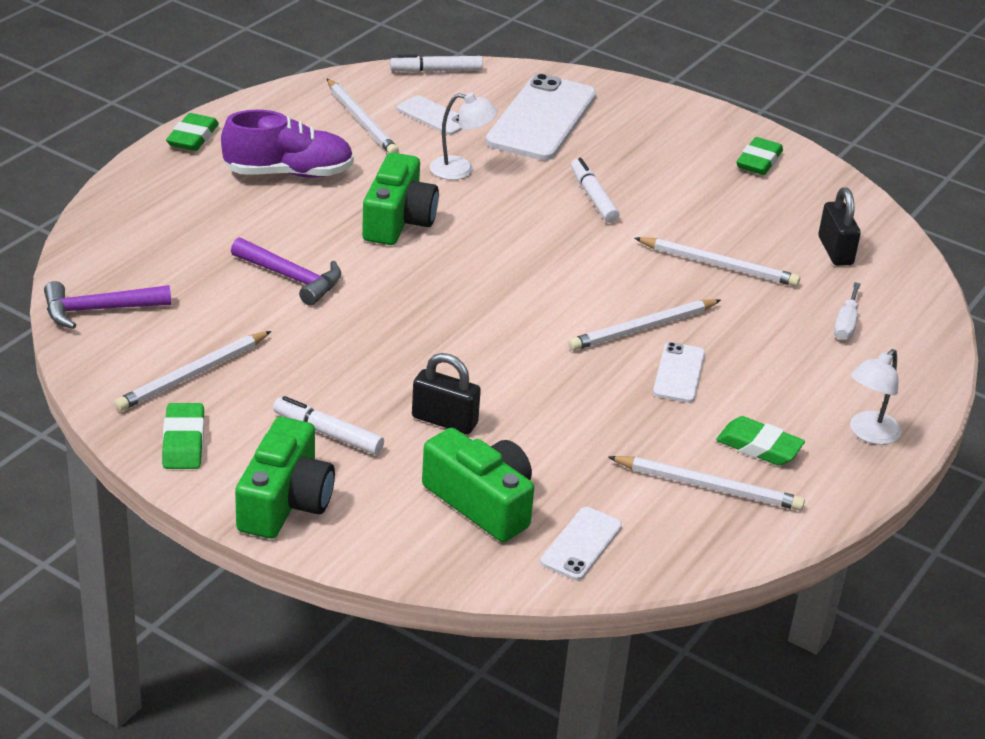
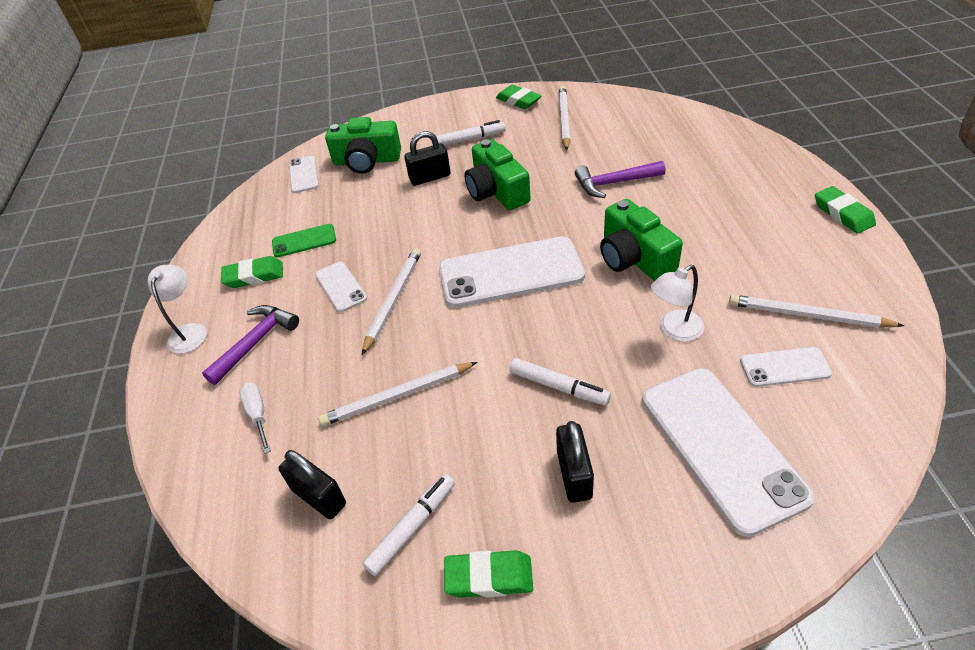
camera: 145 degrees right, 10 degrees up
(98, 310) = (653, 111): purple hammer -> purple hammer (256, 342)
(285, 501) = (445, 111): green camera -> green camera (497, 191)
(288, 173) = (748, 236): purple shoe -> none
(436, 71) = (886, 427): white marker -> white marker (412, 527)
(512, 278) = (511, 273): none -> white phone
(649, 161) = (574, 474): none -> black padlock
(669, 448) = (304, 241): none -> green phone
(708, 486) = (265, 236): white pencil -> none
(759, 161) = (489, 577): green eraser -> green eraser turned 75 degrees counterclockwise

